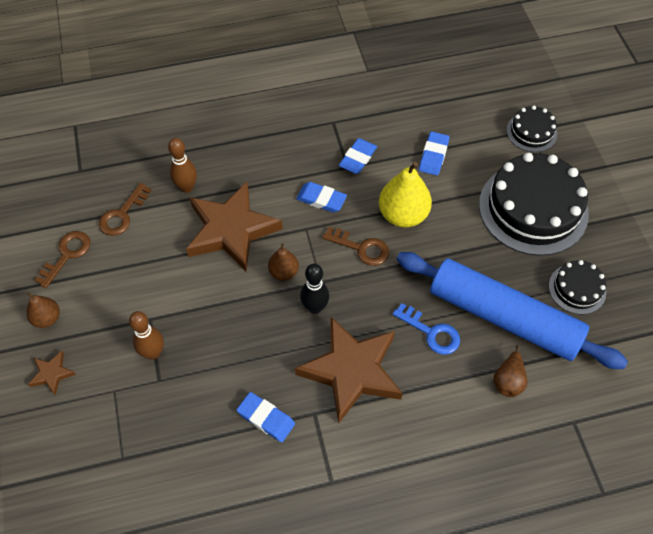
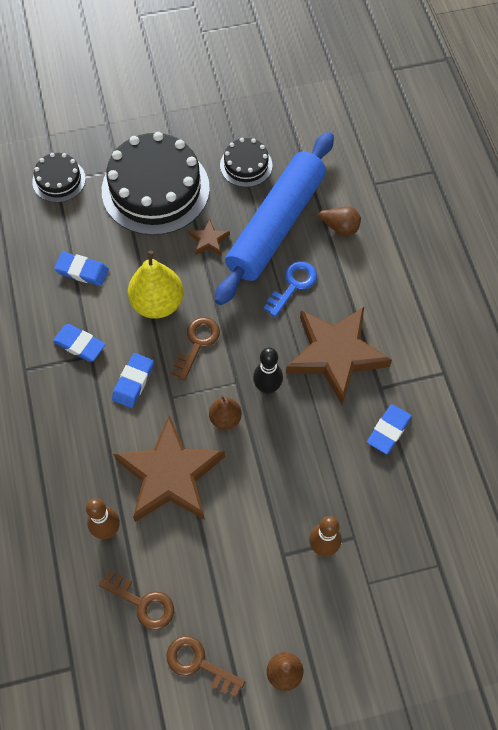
camera: 90 degrees left, 5 degrees up
(52, 374) = (352, 655): brown star -> brown star (209, 240)

